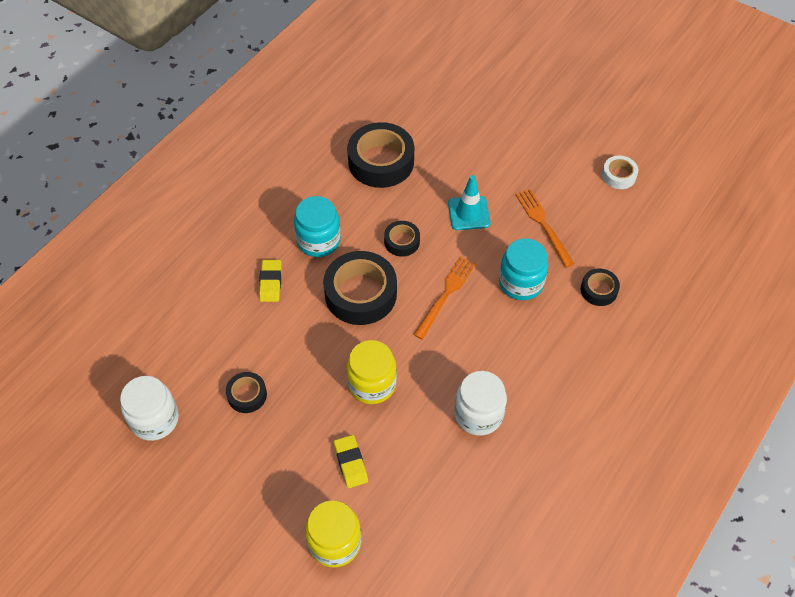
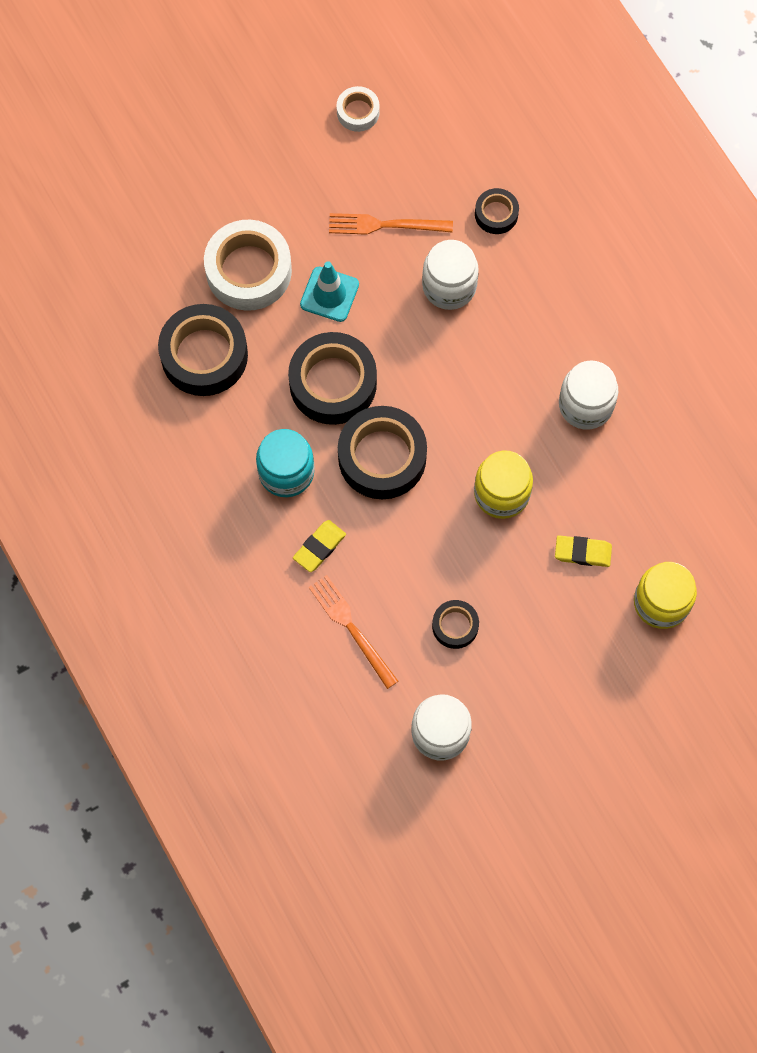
camera: 65 degrees left, 15 degrees up
(270, 282) = (319, 547): yellow eraser -> yellow eraser turned 75 degrees counterclockwise
(402, 241) = (333, 383): black tape -> black tape, size x1.95
(445, 295) = (427, 370): orange fork -> orange fork (352, 628)
(458, 161) = (248, 271): none -> white tape
(521, 283) = (449, 286): turquoise jar -> white jar

